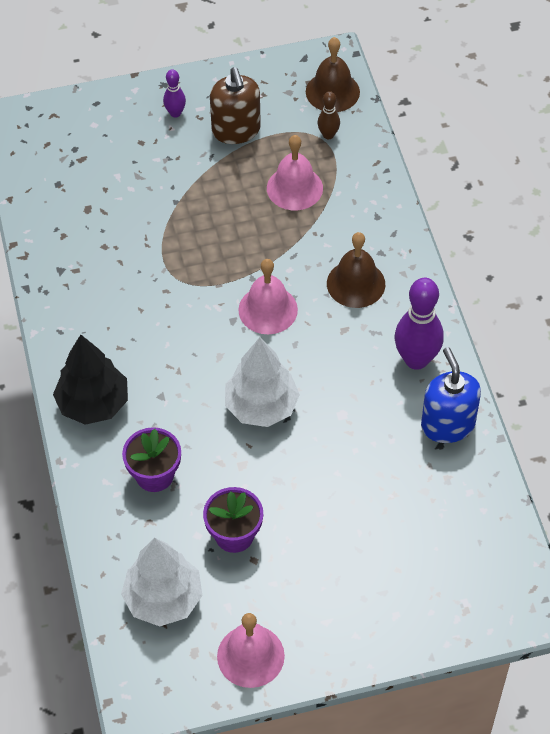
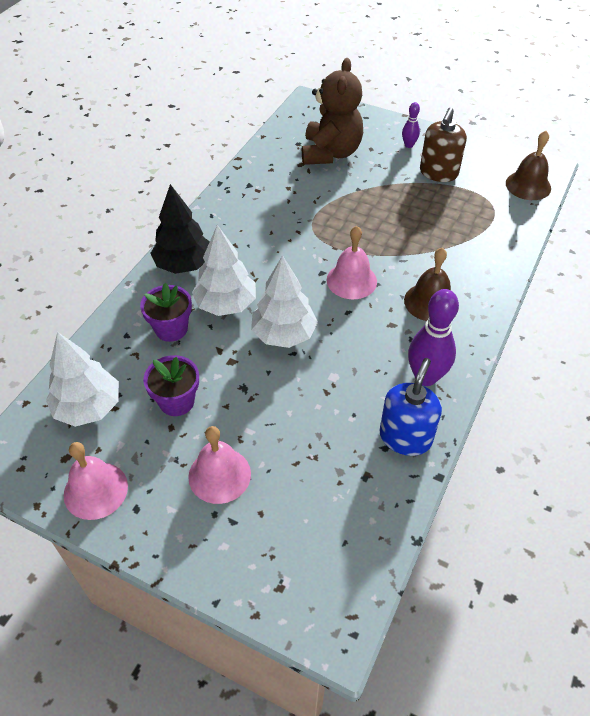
camera: 40 degrees right, 5 degrees down
(105, 175) = (330, 153): none -> brown teddy bear
(179, 415) = (226, 304): none -> white tree
(294, 188) = (445, 223): pink bell -> pink bell (219, 475)
(328, 135) = (500, 207): brown bowling pin -> none

